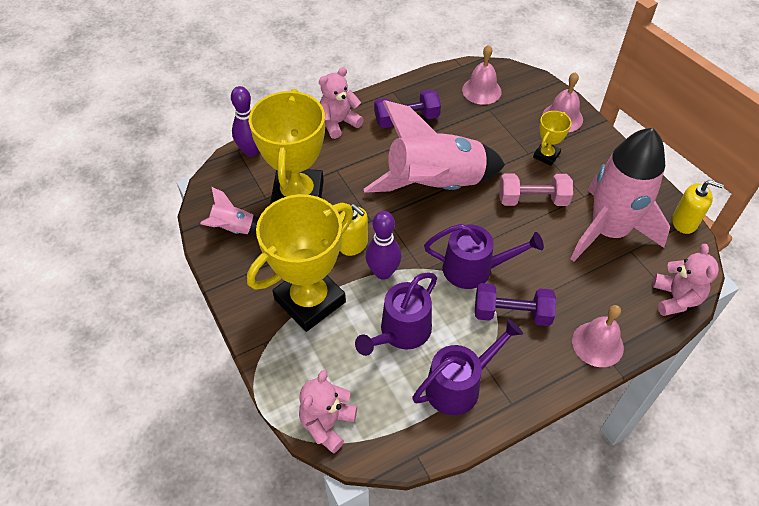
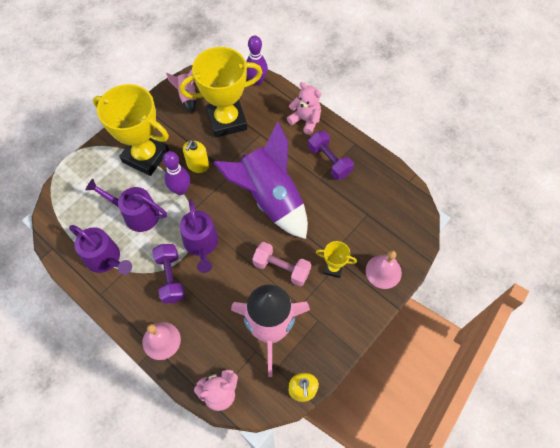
camera: 70 degrees right, 10 degrees up
(327, 424) = (63, 195): pink teddy bear -> none
(435, 185) = (270, 198): pink rocket -> purple rocket
(481, 90) = (386, 203): pink bell -> none
(532, 200) = (281, 268): pink dumbbell -> pink dumbbell turned 45 degrees counterclockwise

